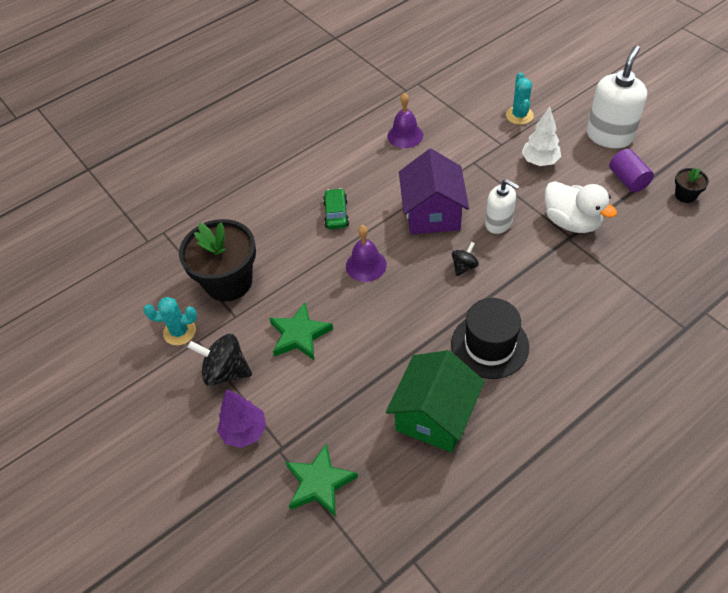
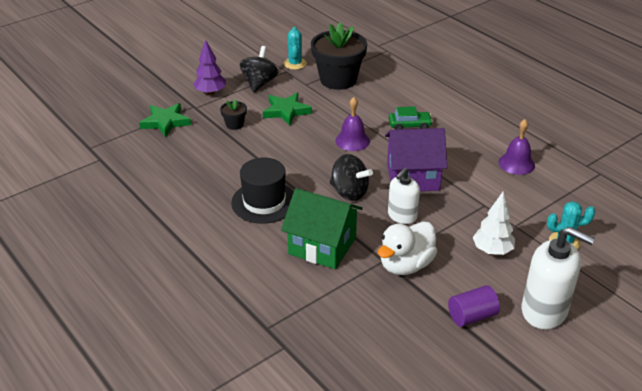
camera: 85 degrees right, 15 degrees down
(434, 416) = (205, 171): green house -> green house (322, 246)
(464, 266) = (349, 192): black spinning top -> black spinning top, size x1.75
(685, 195) = (451, 362): black flower pot -> black flower pot (234, 124)

